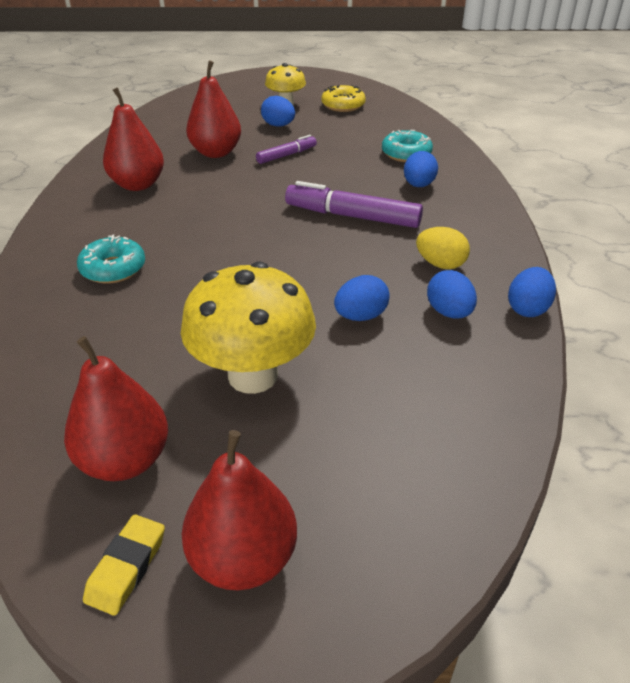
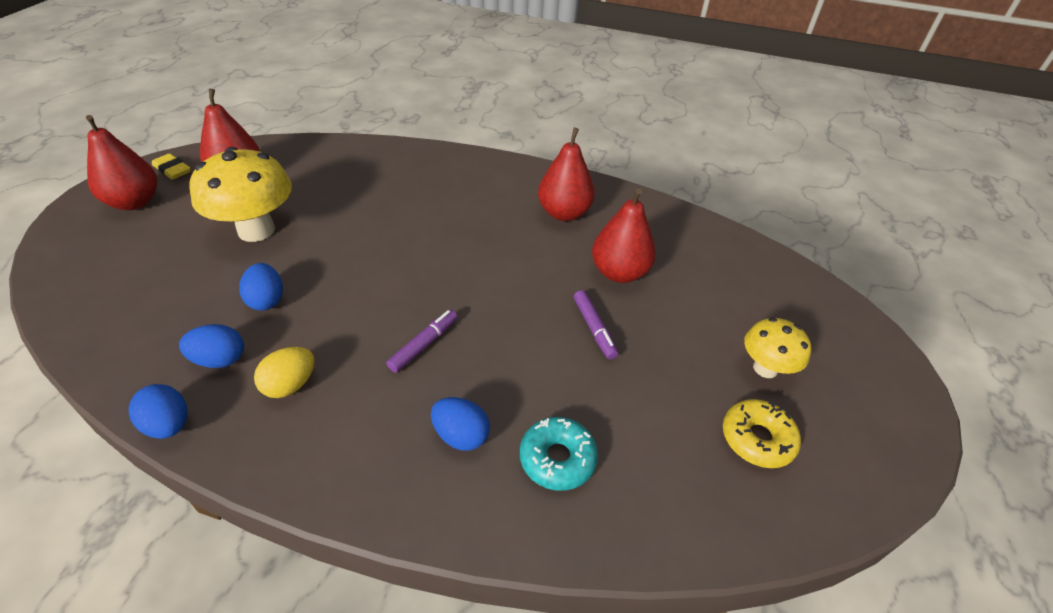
camera: 105 degrees right, 5 degrees up
(113, 269) = (430, 188): turquoise donut -> none
(278, 125) = (687, 342): blue egg -> none
(352, 216) = (424, 345): purple marker -> purple marker, size x0.57

